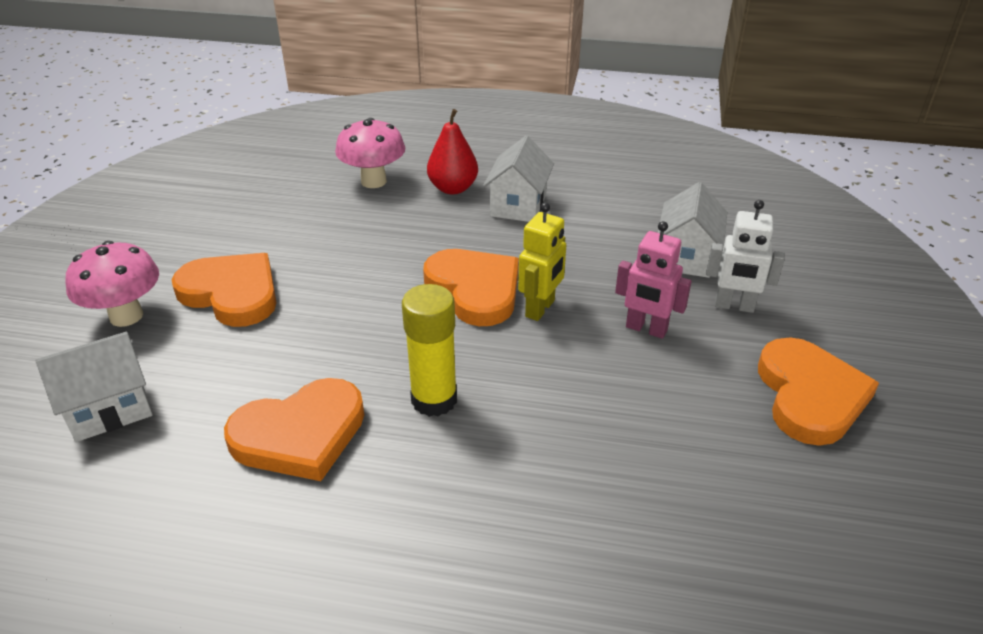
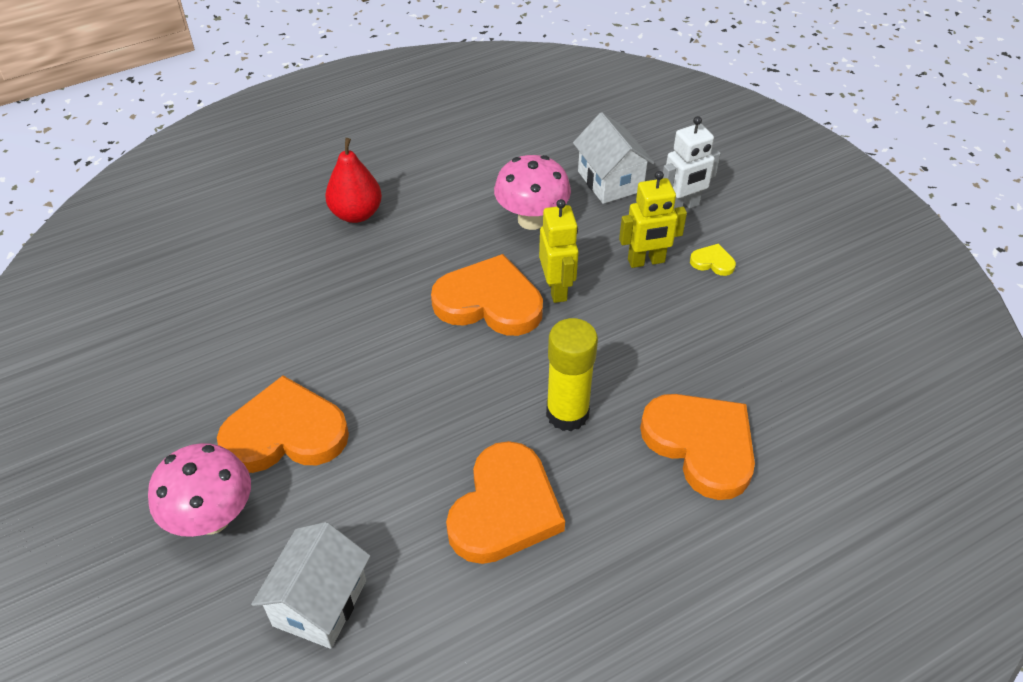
camera: 40 degrees left, 10 degrees up
(373, 181) = (272, 245): pink mushroom -> pink mushroom (531, 220)
(518, 205) = (433, 201): white house -> none
(646, 329) = (646, 261): pink robot -> yellow robot
(711, 362) = (712, 262): none -> yellow heart
(810, 395) = (791, 251): orange heart -> orange heart (701, 445)

